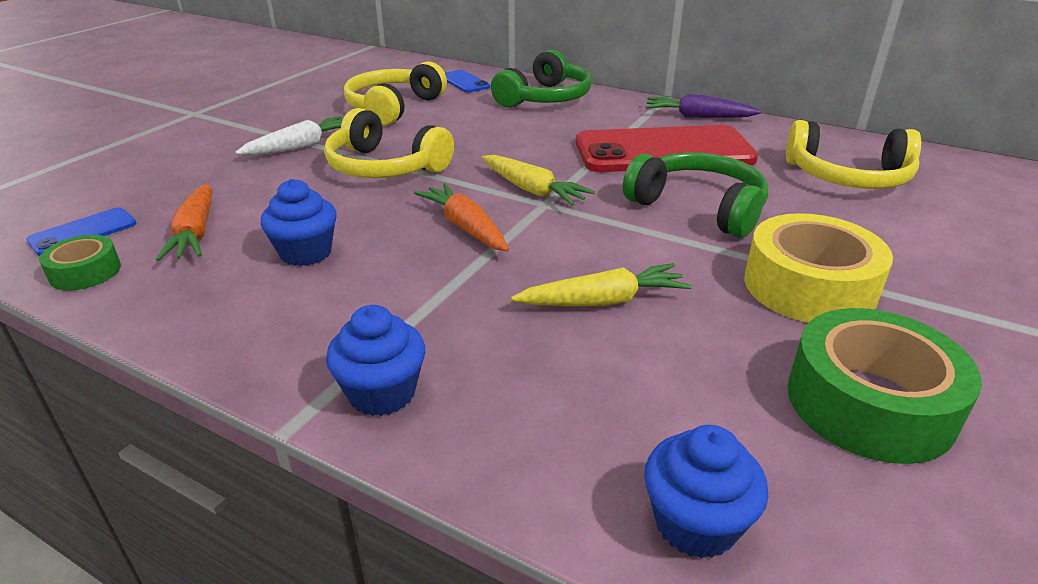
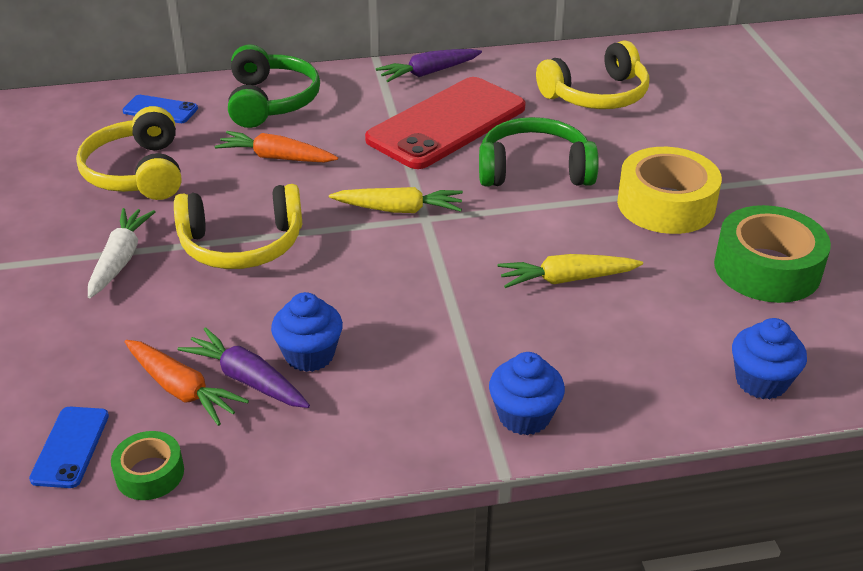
camera: 40 degrees left, 5 degrees up
(241, 247) = (247, 379): none -> purple carrot
(465, 227) = (397, 269): orange carrot -> orange carrot (276, 157)
(603, 301) = (567, 279): yellow carrot -> yellow carrot turned 135 degrees counterclockwise

